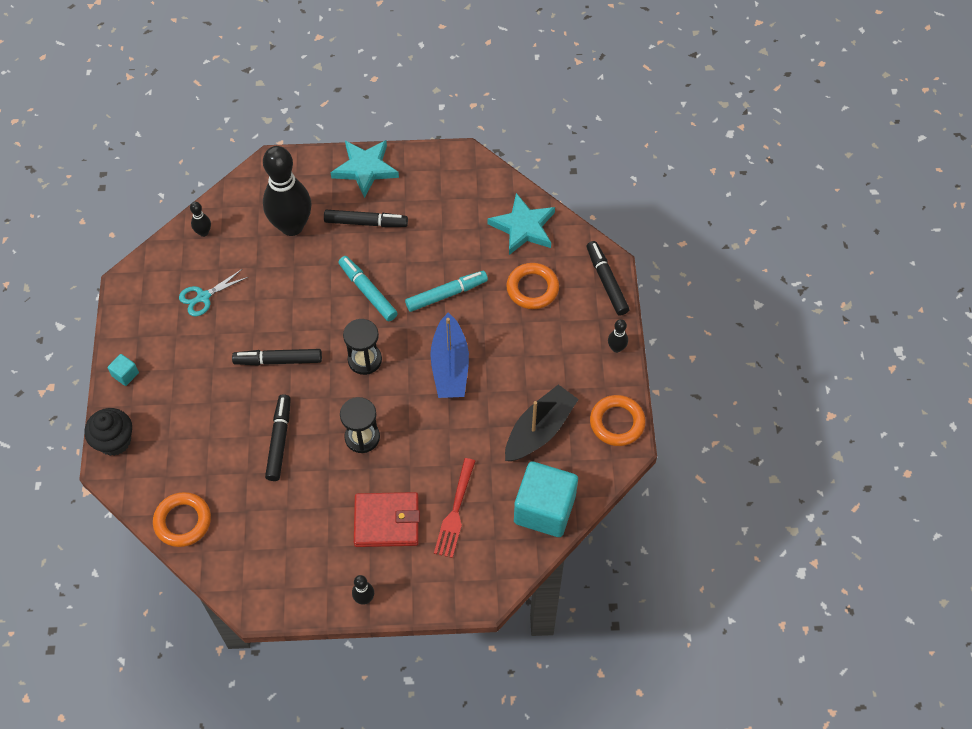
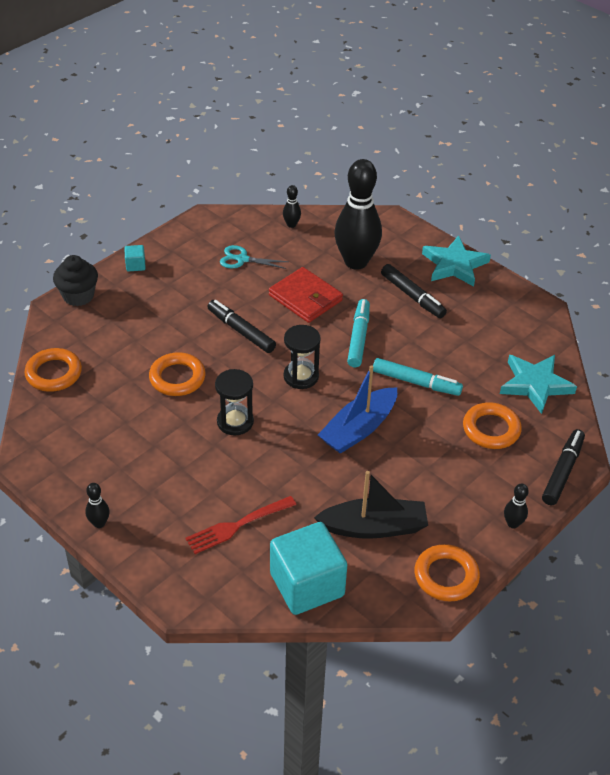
camera: 45 degrees right, 15 degrees down
(279, 441) = (177, 378): black marker -> orange ring
(386, 521) = (181, 488): red wallet -> red wallet (305, 298)

